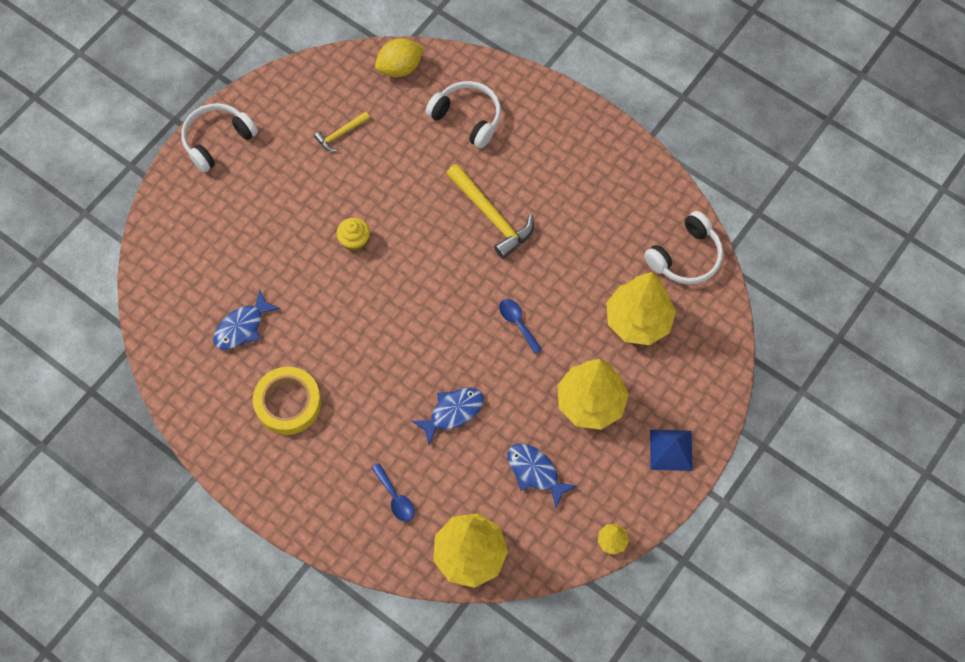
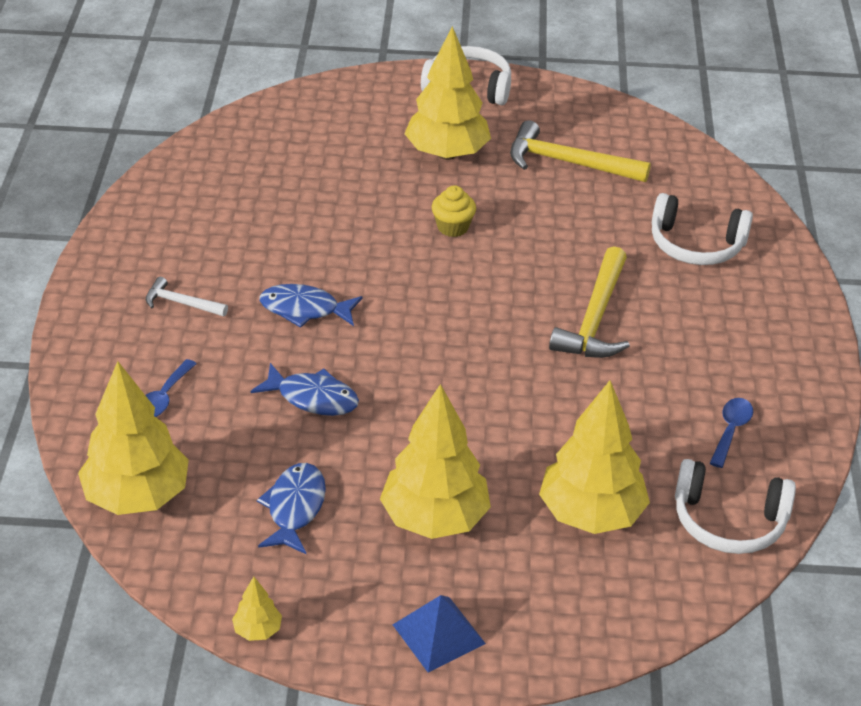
camera: 55 degrees right, 25 degrees down
(242, 327) = (274, 193): blue fish -> blue fish (304, 309)
(279, 198) = (447, 153): none -> yellow tree
(288, 403) = (213, 263): yellow tape -> none
(314, 442) = (181, 303): none -> white hammer
(340, 134) = (568, 162): yellow hammer -> yellow hammer, size x1.85
(400, 68) = (696, 169): yellow lemon -> none
(467, 118) = (696, 245): white headphones -> white headphones turned 105 degrees clockwise
(517, 323) = (480, 402): blue spoon -> blue spoon (731, 430)

